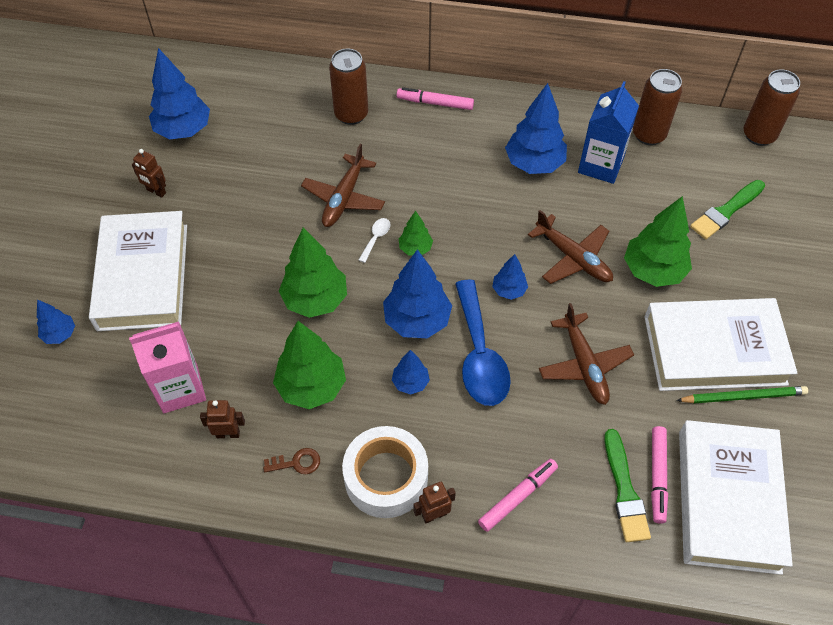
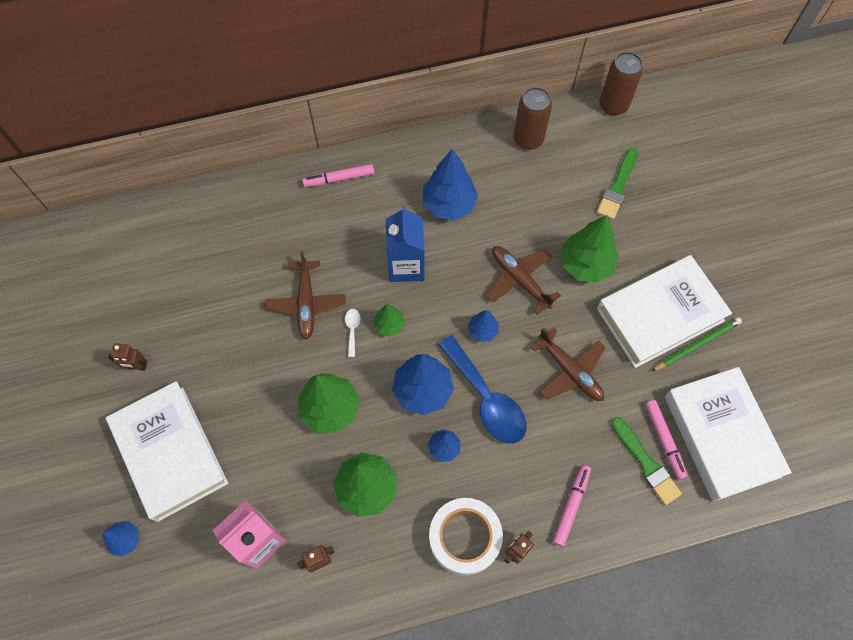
camera: 25 degrees left, 10 degrees up
(184, 130) = (129, 295): blue tree -> none
(296, 463) = (388, 559): brown key -> none
(351, 114) = (272, 219): brown can -> none
(573, 258) = (519, 279): brown plane -> brown plane turned 150 degrees counterclockwise
(600, 165) = (503, 184): blue carton -> blue carton (406, 266)

